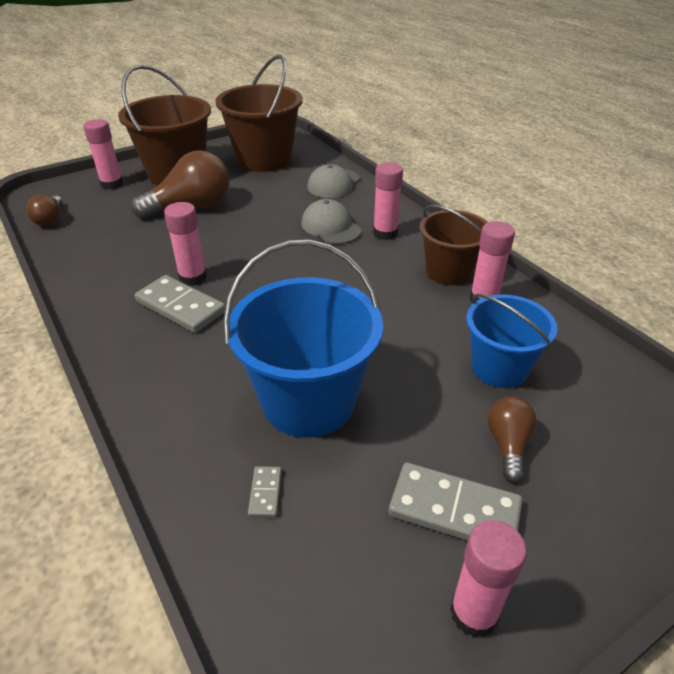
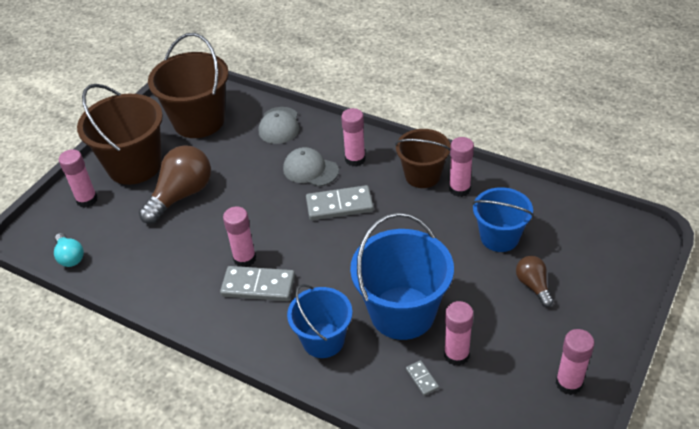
camera: 25 degrees left, 5 degrees up
(50, 219) = (70, 257): brown light bulb -> turquoise light bulb
(192, 390) = (323, 340): none -> blue bucket
(335, 484) = (456, 355): none -> pink glue stick
(454, 510) = (528, 337): grey domino -> grey domino (339, 205)

